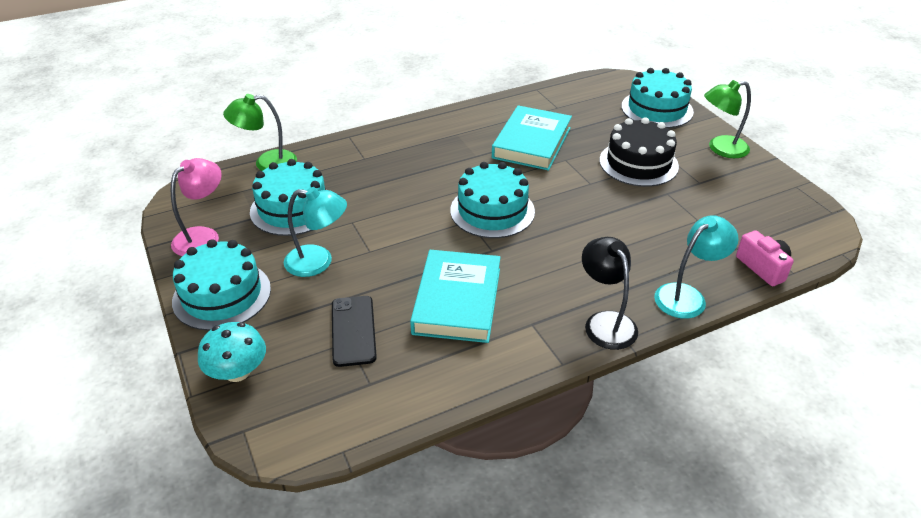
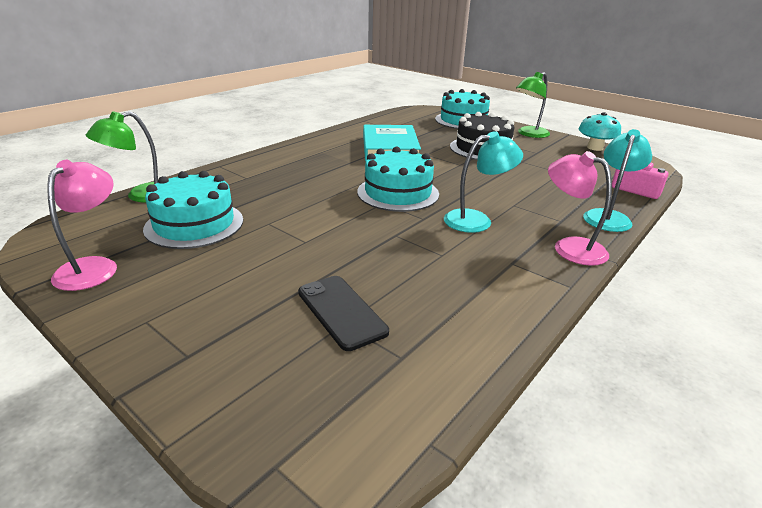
camera: 25 degrees left, 10 degrees down
(222, 295) = (150, 317): turquoise cake -> none
(237, 372) = (221, 394): turquoise mushroom -> turquoise mushroom (595, 148)
(318, 262) = (255, 261): turquoise lamp -> turquoise lamp (476, 220)
(457, 300) = (427, 261): turquoise book -> none
(605, 322) = (570, 247): black lamp -> pink lamp

